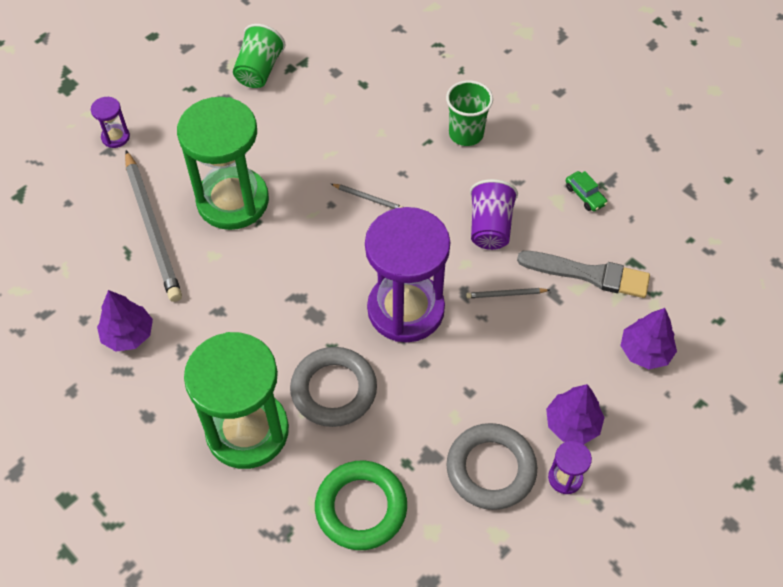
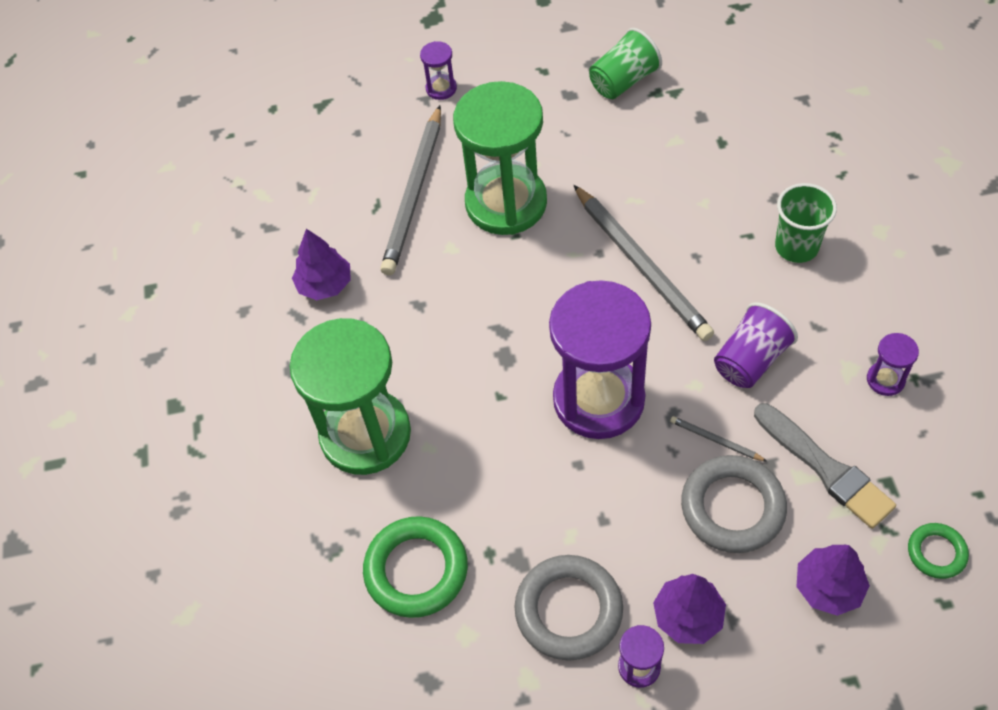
camera: 40 degrees right, 0 degrees up
(334, 390) = (471, 440): grey ring -> grey ring (732, 507)
(368, 198) = (641, 265): grey pencil -> grey pencil, size x2.42
(585, 195) = (885, 380): green car -> purple hourglass
(692, 291) = (936, 552): none -> green ring

